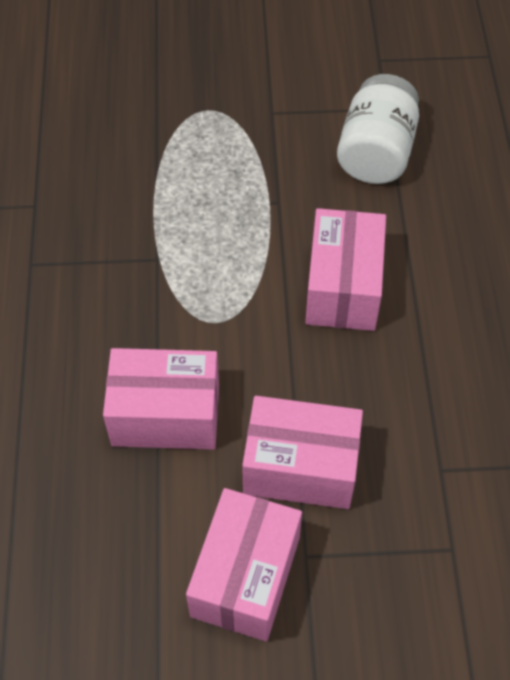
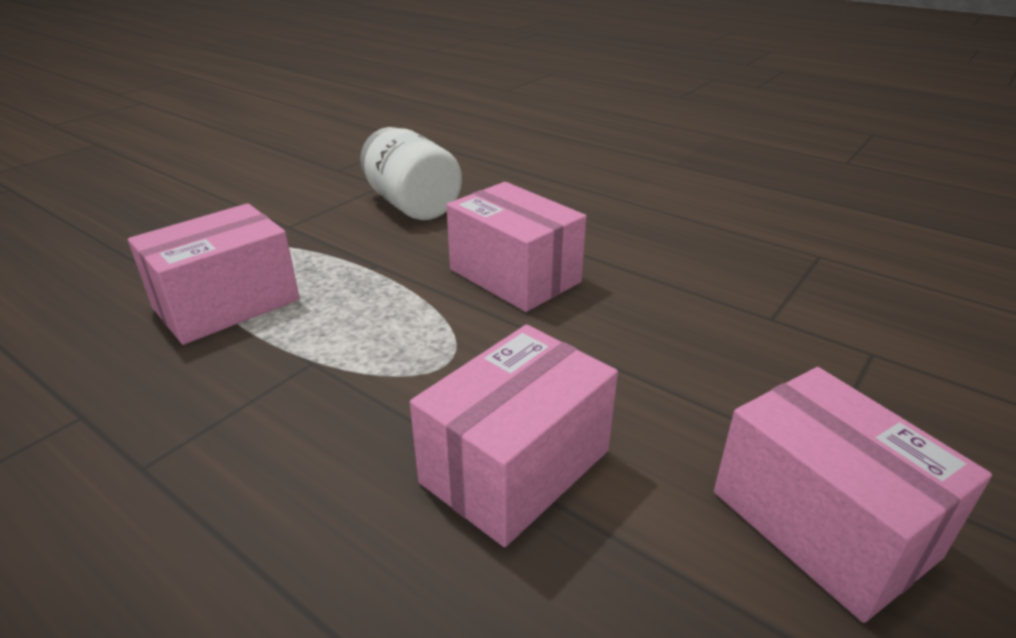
camera: 50 degrees left, 25 degrees down
(300, 467) = (694, 398): pink box -> pink box (226, 304)

